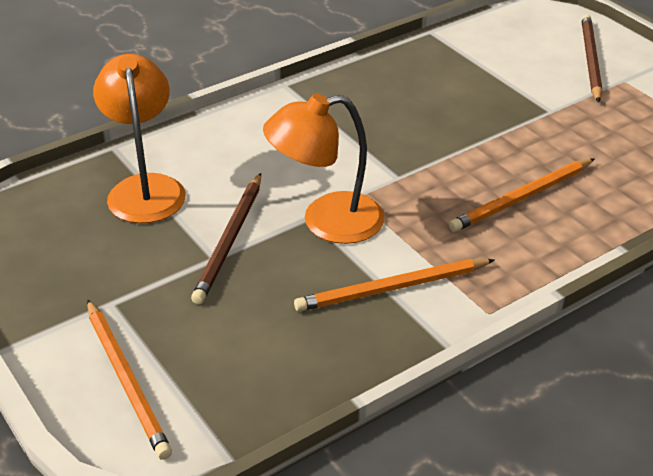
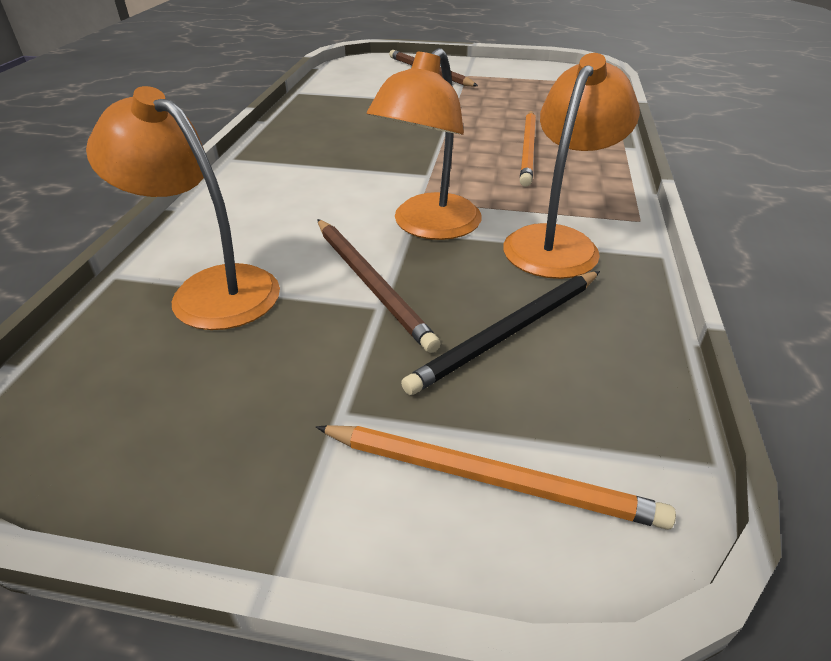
camera: 45 degrees left, 0 degrees up
(254, 323) = (508, 333): none -> black pencil
(392, 288) = (557, 242): orange pencil -> orange lamp

